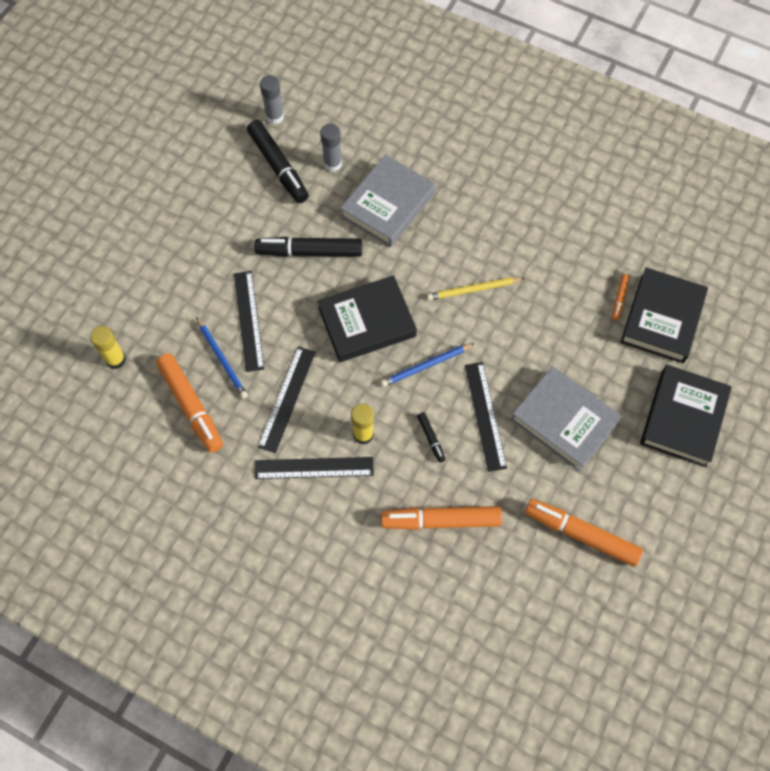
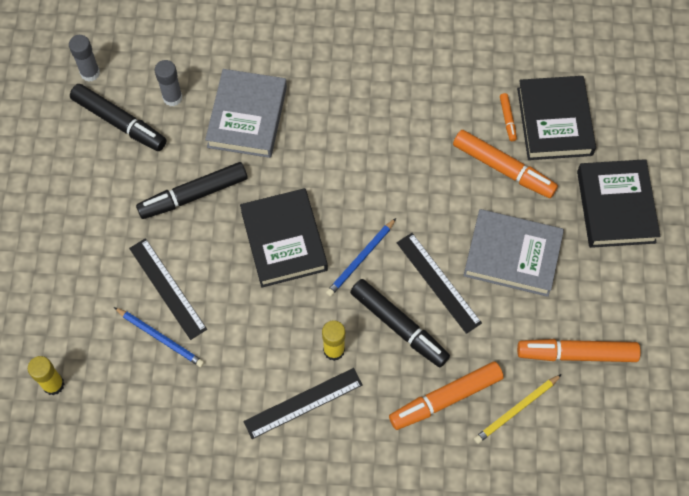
camera: 25 degrees left, 0 degrees up
(191, 406) = (153, 397): orange marker -> orange marker (503, 168)
(287, 398) = (243, 348): black ruler -> none
(367, 322) = (284, 241): black book -> black book turned 60 degrees counterclockwise
(431, 438) = (399, 326): black marker -> black marker, size x2.14
(473, 290) = (369, 166): yellow pencil -> yellow pencil (516, 410)

